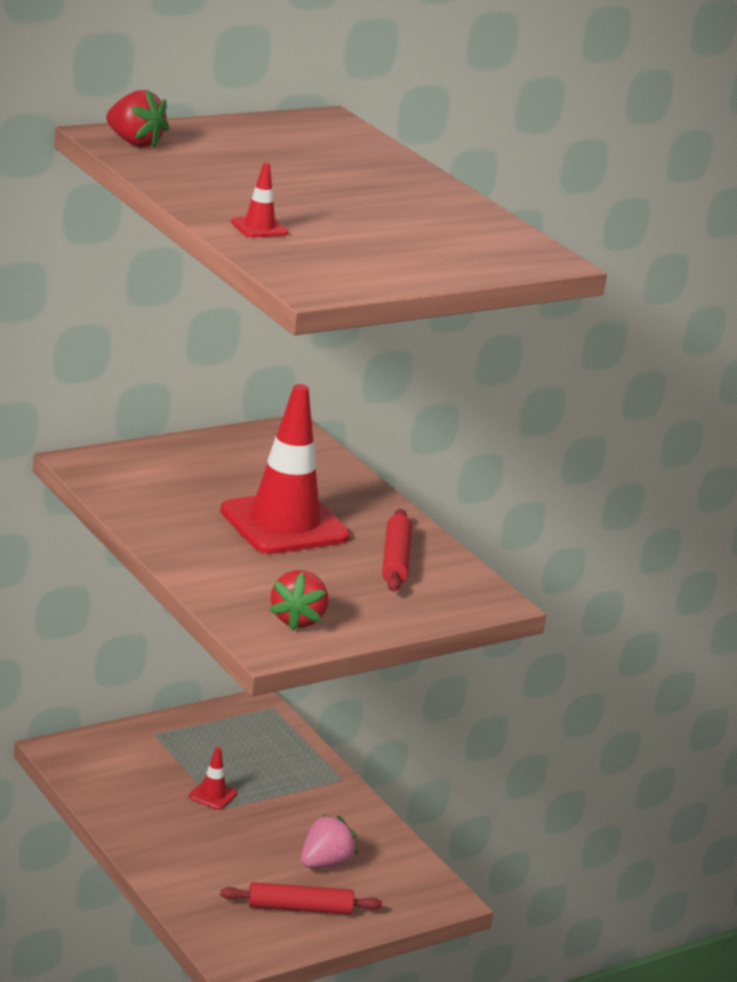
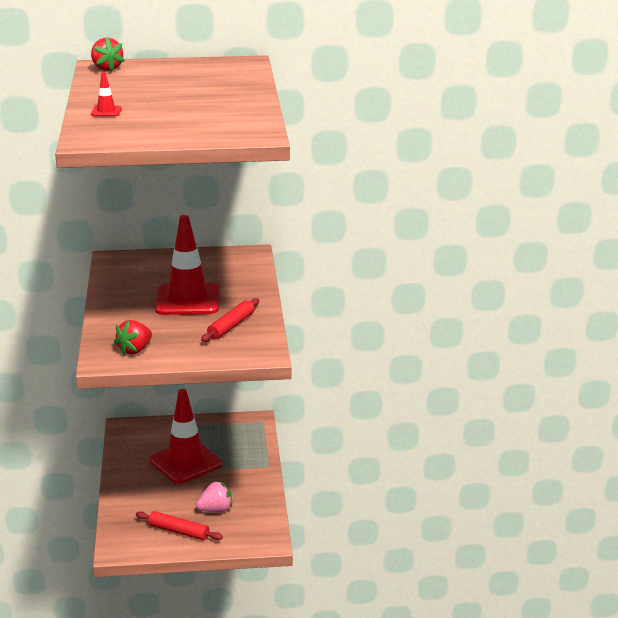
camera: 30 degrees right, 0 degrees up
(213, 795) = (186, 462): red traffic cone -> red traffic cone, size x2.50

